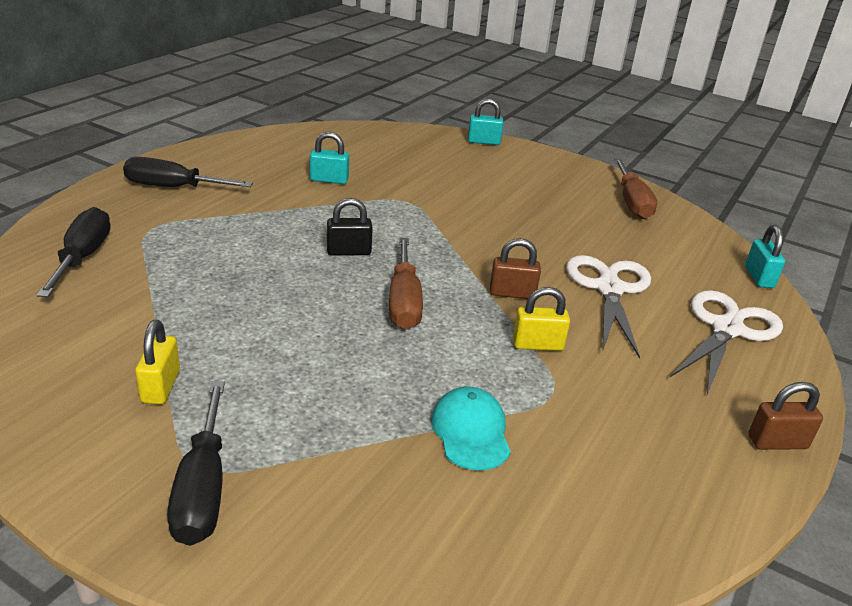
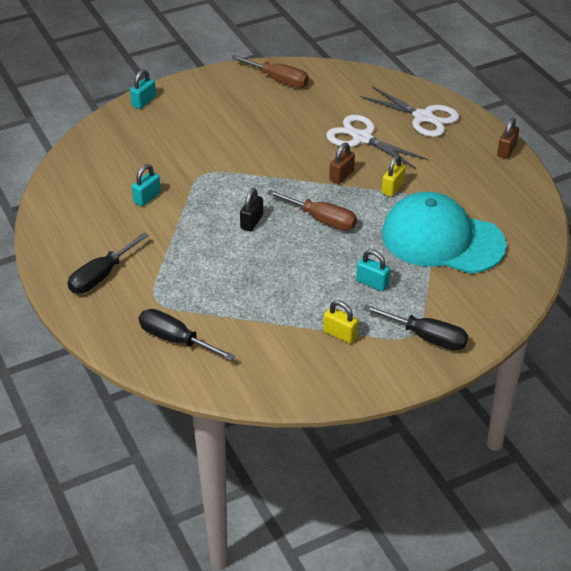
camera: 55 degrees left, 10 degrees up
(471, 432) = (442, 239): turquoise cap -> turquoise cap, size x2.28
(727, 329) = (423, 117): white scissors -> white scissors turned 150 degrees clockwise
(759, 277) = (389, 79): turquoise padlock -> turquoise padlock (372, 283)

